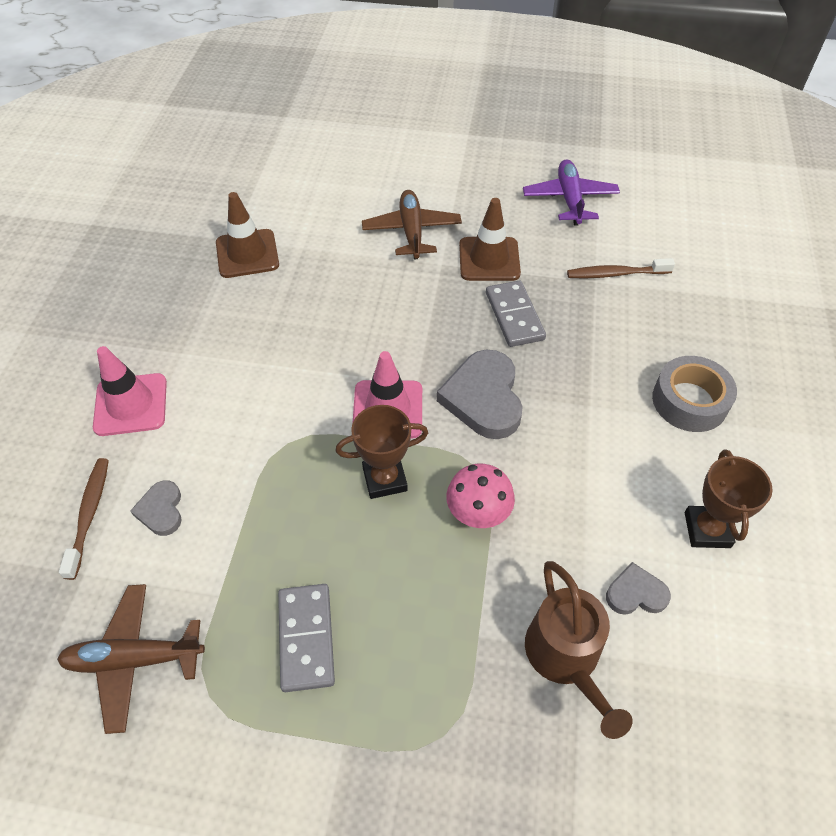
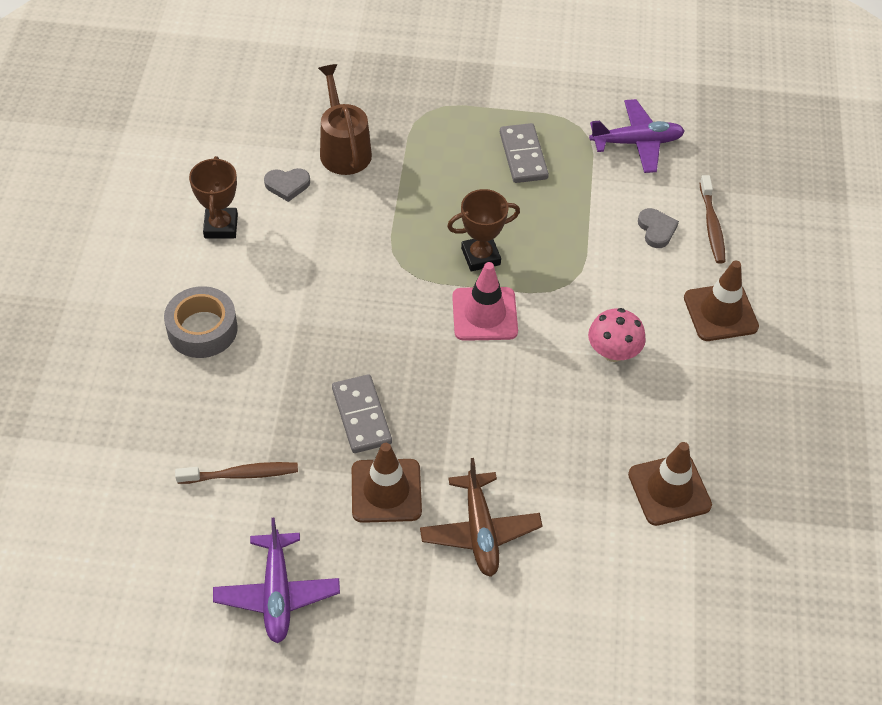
camera: 175 degrees right, 0 degrees up
(131, 405) = (720, 312): pink traffic cone -> brown traffic cone
(134, 659) = (636, 143): brown plane -> purple plane
(478, 512) = (402, 234): pink mushroom -> pink mushroom (613, 352)
(483, 398) = (396, 327): grey heart -> none

